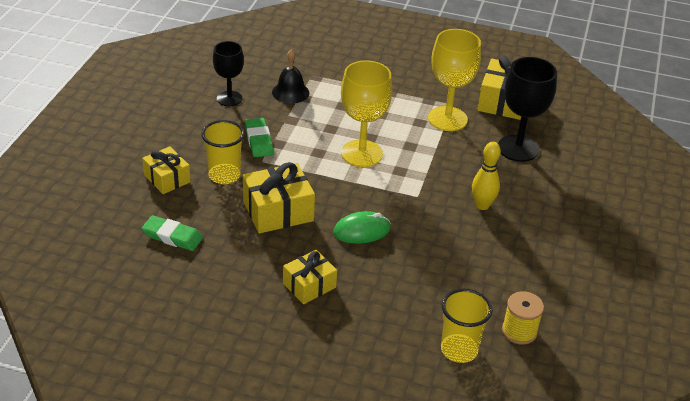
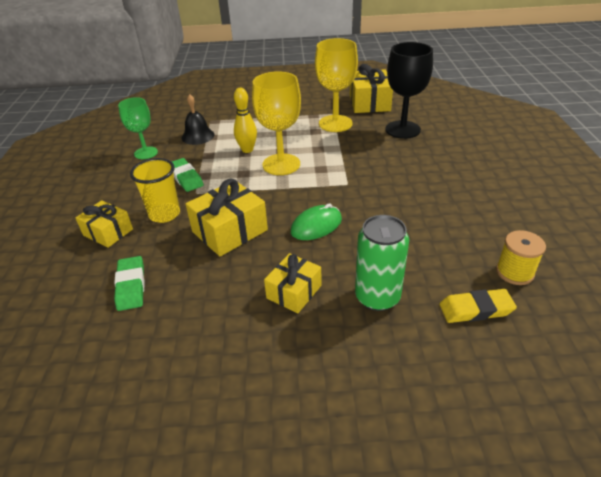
camera: 15 degrees left, 0 degrees up
(172, 236) = (131, 286): green eraser -> green eraser turned 75 degrees clockwise
(229, 98) = (146, 153): black goblet -> green goblet
(379, 312) = (377, 297): none -> green can
(459, 350) = (476, 309): yellow cup -> yellow eraser
(482, 205) = (405, 176): yellow bowling pin -> yellow bowling pin (247, 150)

